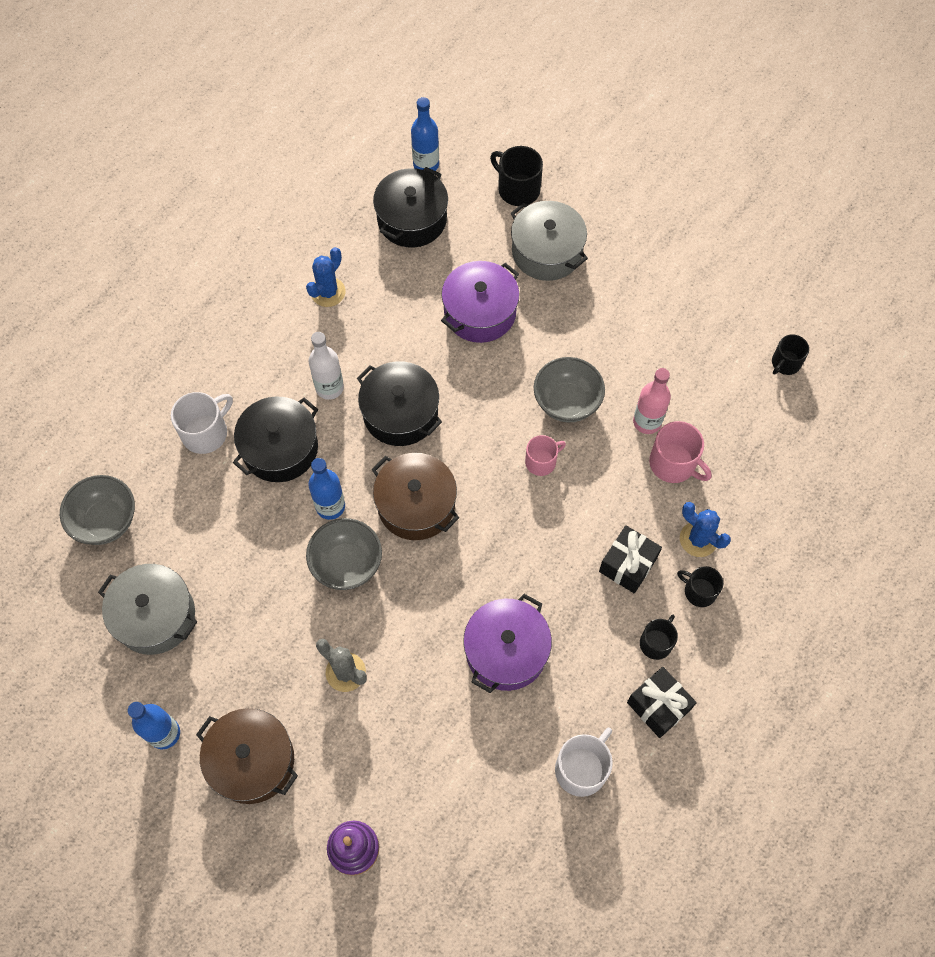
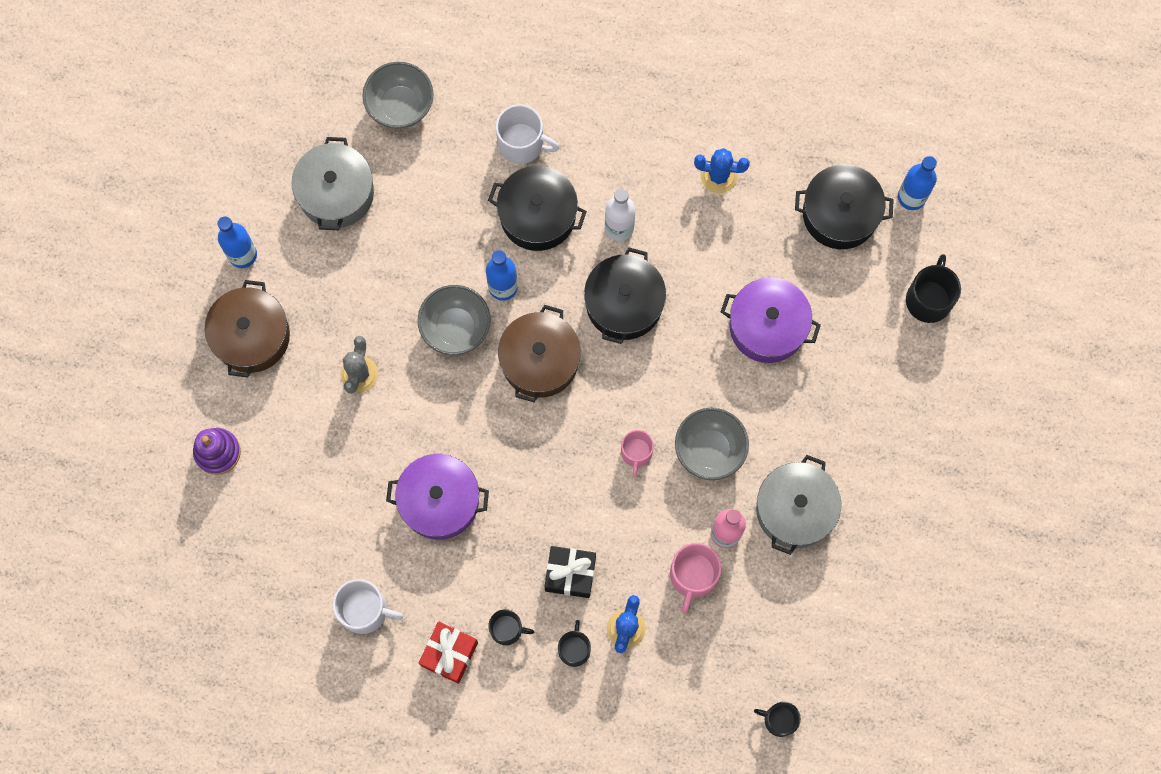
camera: 65 degrees right, 10 degrees up
(541, 461) = (636, 453): pink mug -> pink mug turned 60 degrees clockwise
(547, 252) = (869, 359): grey pot -> grey pot (795, 509)
(658, 706) = (449, 654): black gift -> red gift
(785, 363) = (857, 642): black mug -> black mug (779, 720)

